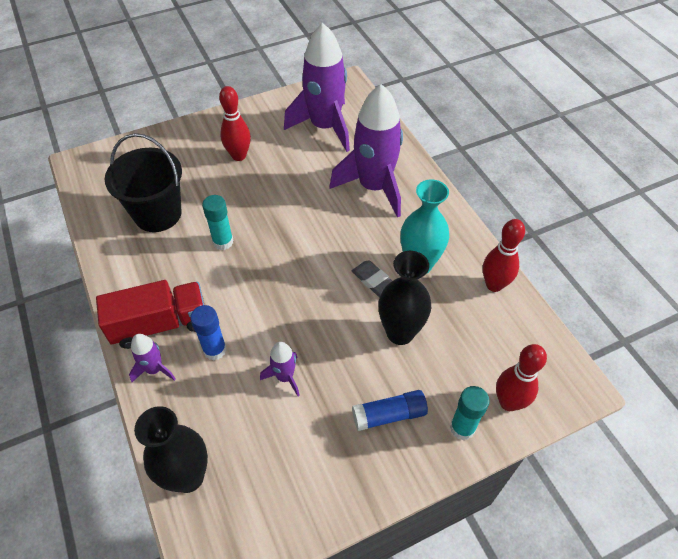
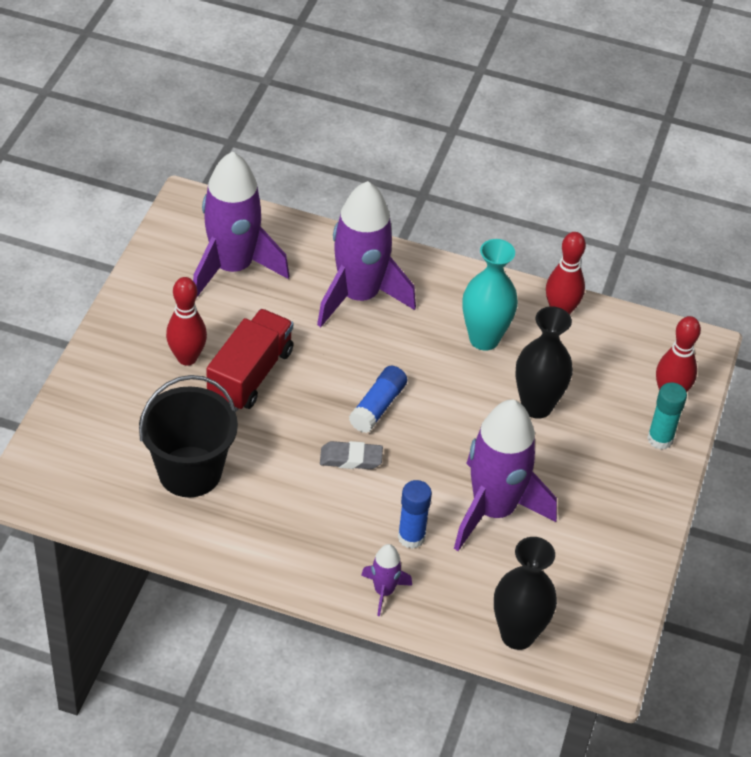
camera: 50 degrees left, 5 degrees down
(160, 324) = (337, 556): red truck -> red truck (250, 374)
(223, 242) = (290, 448): turquoise glue stick -> none
(285, 377) = (493, 510): purple rocket -> purple rocket, size x2.22
(374, 281) = (465, 381): grey eraser -> grey eraser (351, 459)
(389, 415) = (602, 472): blue glue stick -> blue glue stick (378, 407)

